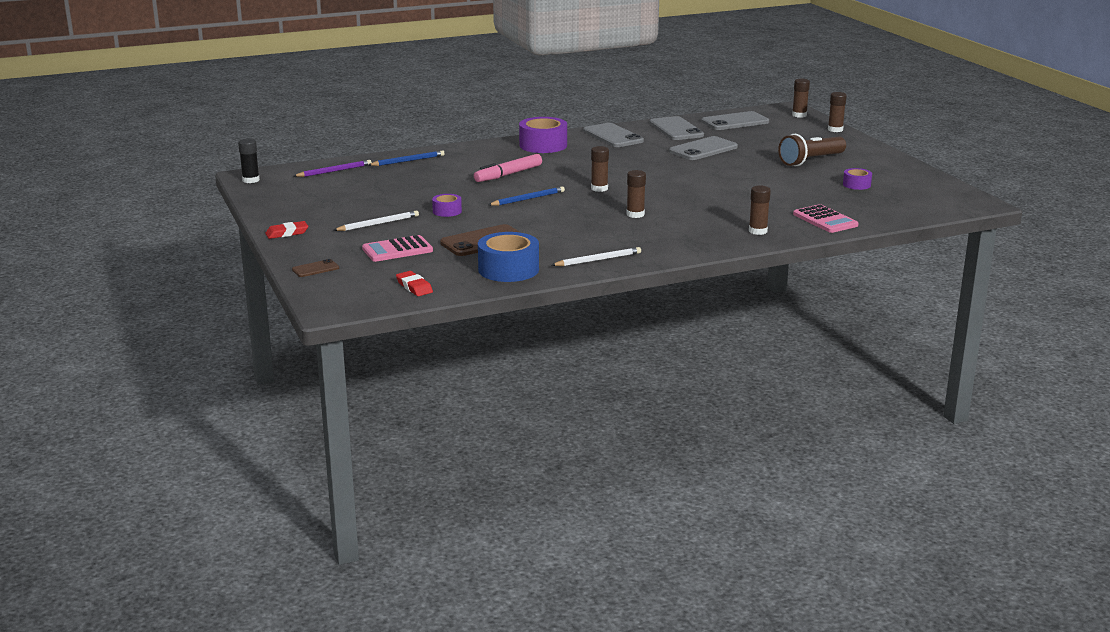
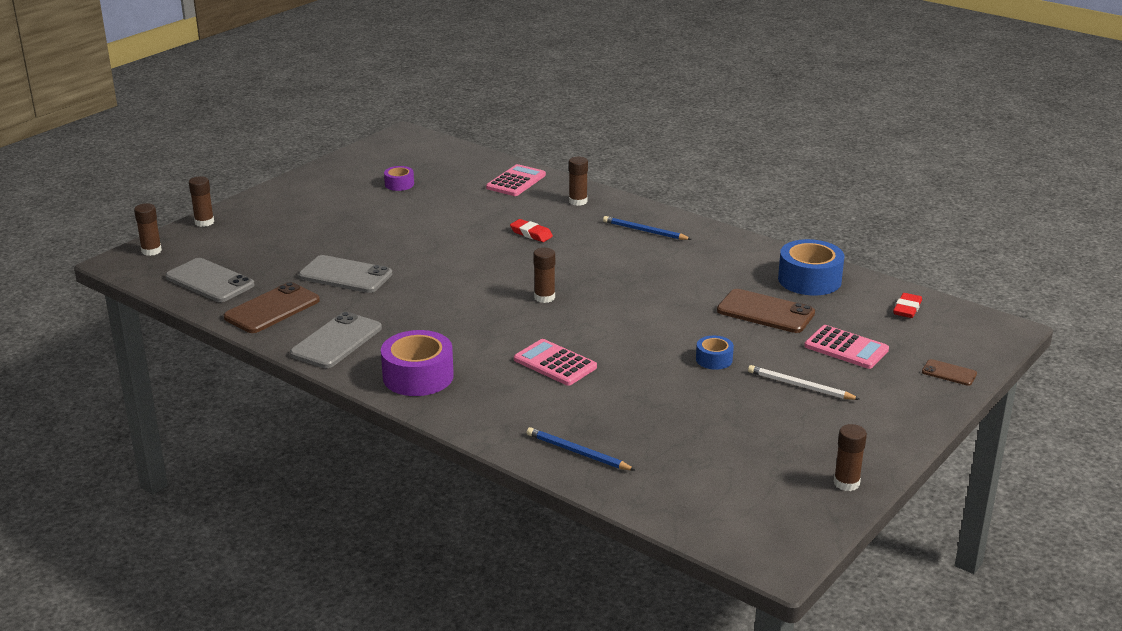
camera: 120 degrees left, 5 degrees up
(251, 180) = (789, 549): black glue stick -> none
(287, 233) = (899, 431): red eraser -> red eraser (531, 234)
(334, 171) = (678, 494): purple pencil -> none
(447, 211) = (714, 359): purple tape -> blue tape
(508, 174) = (555, 363): pink marker -> pink calculator
(528, 199) = (622, 326): blue pencil -> blue pencil (644, 231)
(598, 260) = (733, 248): white pencil -> none
(635, 214) = (600, 261): brown glue stick -> brown glue stick (846, 483)
(676, 129) = (272, 309): grey phone -> brown phone
(810, 161) = (339, 215): brown flashlight -> none

